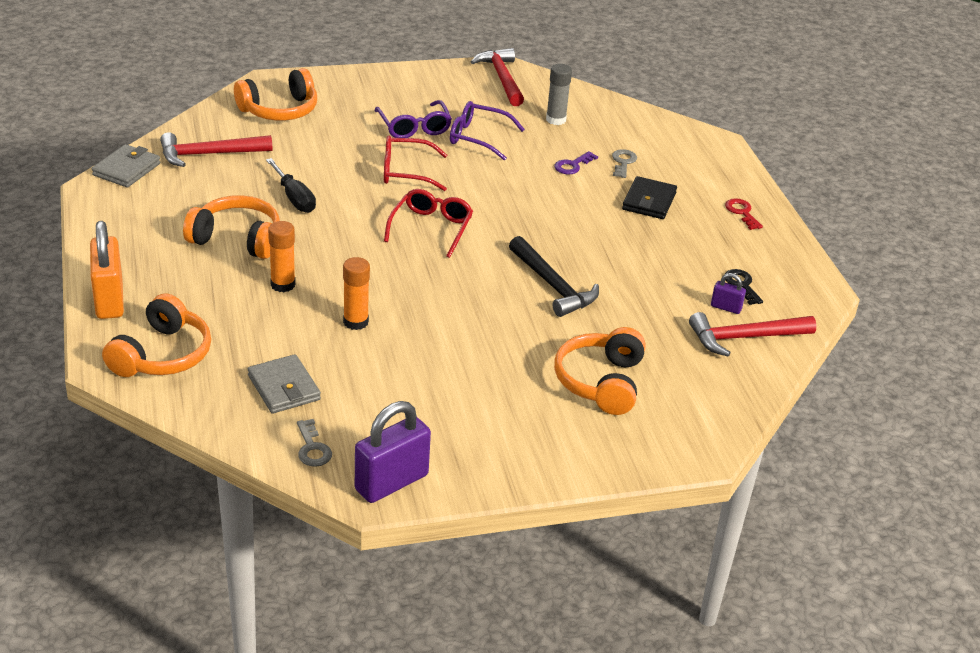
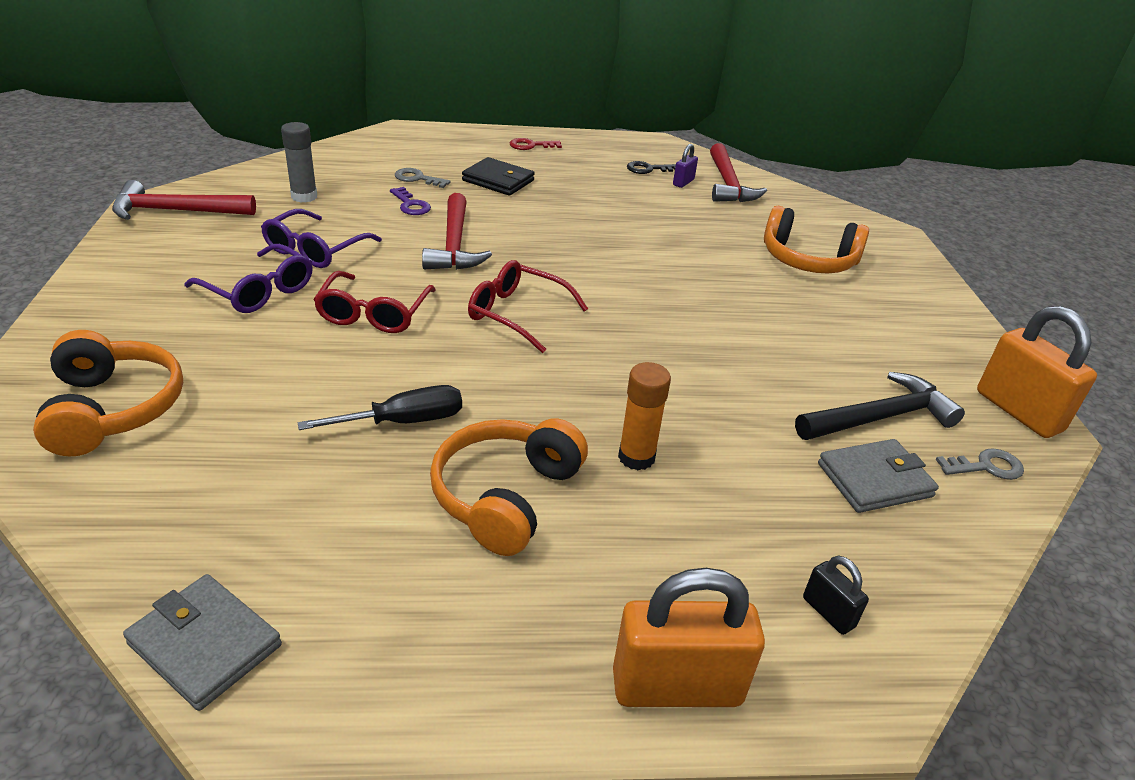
camera: 80 degrees left, 0 degrees up
(162, 355) = (828, 612): orange headphones -> black padlock
(209, 154) = (214, 510): red hammer -> red hammer (454, 244)
(355, 322) = (722, 400): orange glue stick -> none
(391, 482) = (1018, 411): purple padlock -> orange padlock
(414, 127) = (259, 291): purple glasses -> purple glasses turned 45 degrees clockwise
(553, 285) = (646, 256): black hammer -> black hammer (880, 417)

